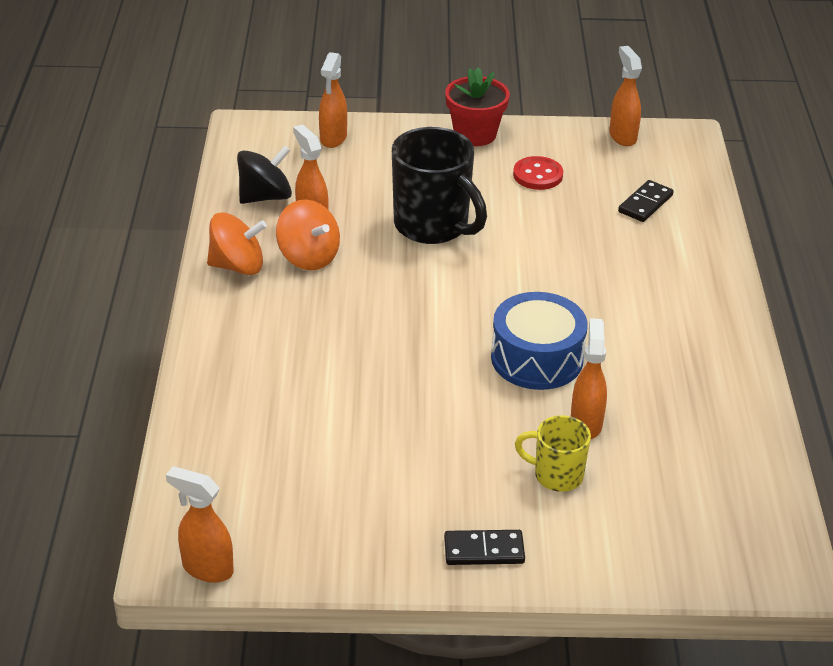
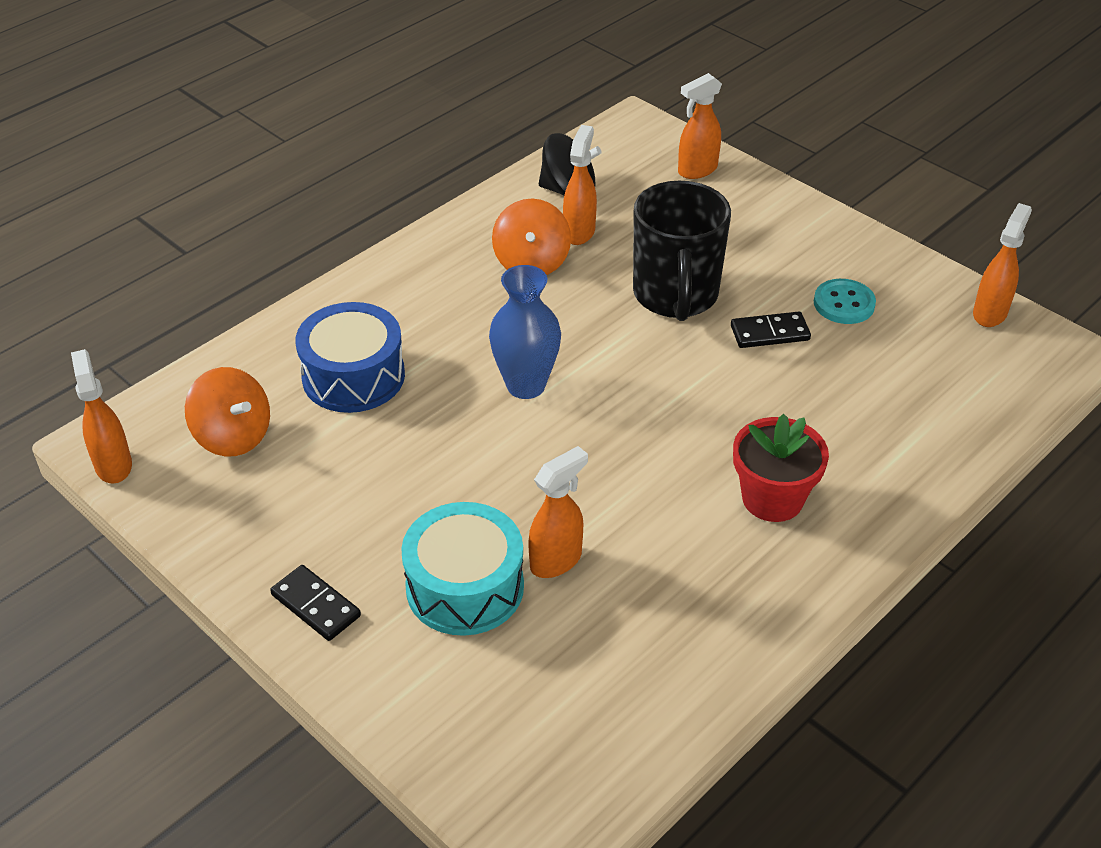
camera: 45 degrees right, 5 degrees up
(237, 266) = (466, 238): orange spinning top -> orange spinning top (233, 436)
(419, 335) = (526, 385): none -> blue vase
(475, 134) = (836, 233): red flower pot -> red flower pot (772, 498)
(537, 358) = (598, 472): blue drum -> blue drum (353, 376)
(538, 175) = (844, 304): red button -> turquoise button
(556, 475) = (465, 587): yellow mug -> turquoise drum
(645, 203) = (918, 392): black domino -> black domino (769, 333)

